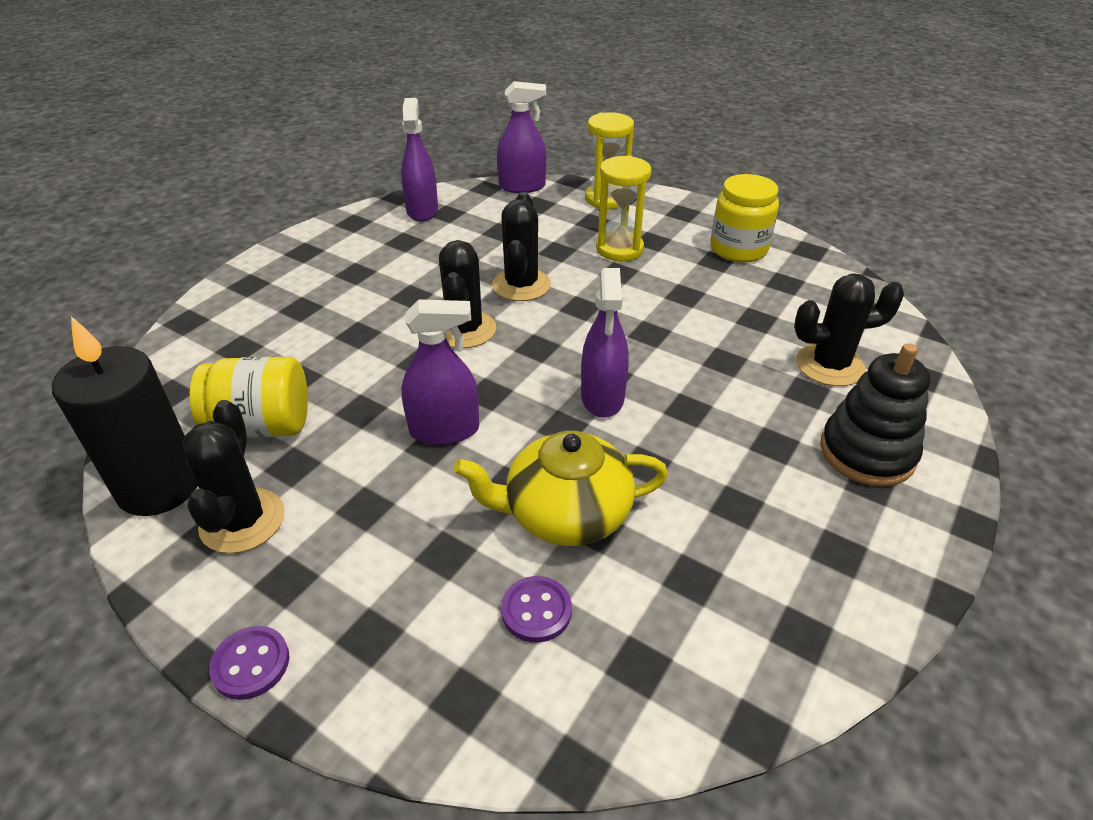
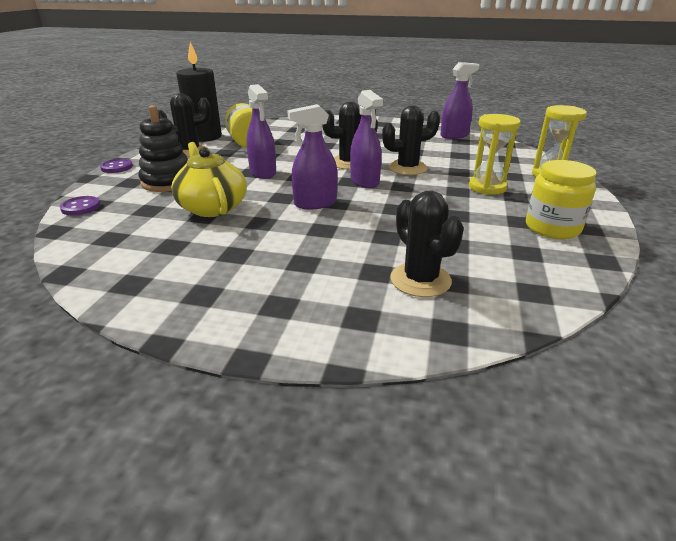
camera: 70 degrees right, 10 degrees down
(522, 186) = (523, 151): purple spray bottle -> purple spray bottle (364, 181)
(536, 610) = (145, 210): purple button -> purple button (81, 207)
(867, 452) = (315, 302): black stacking toy -> black stacking toy (167, 182)

